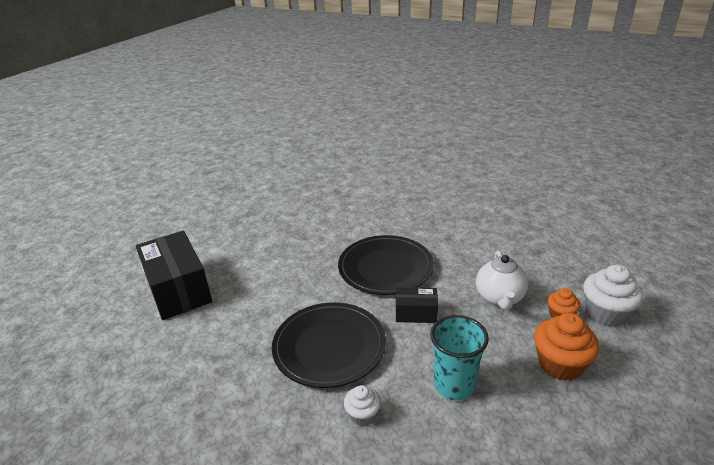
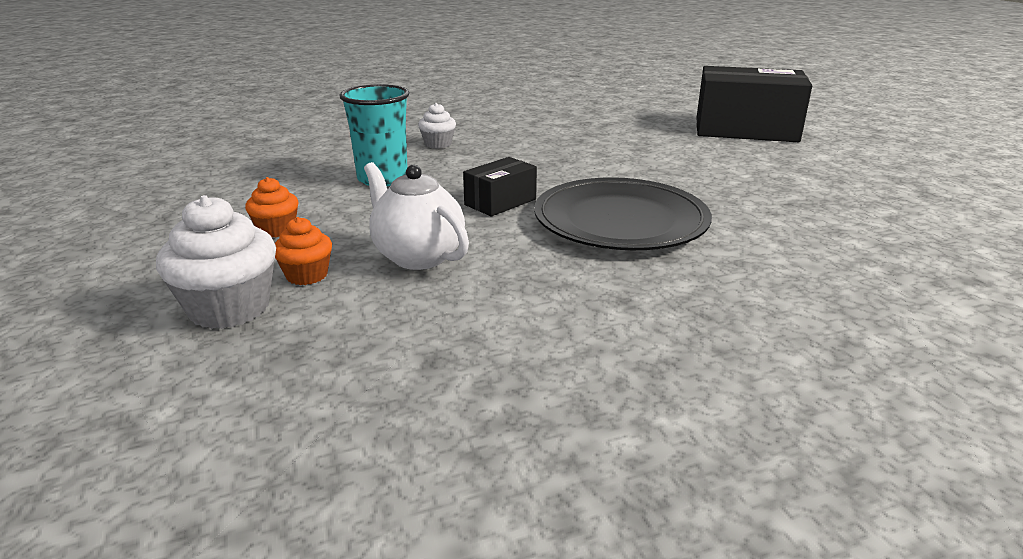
camera: 130 degrees right, 5 degrees down
(329, 347) = (535, 155): black plate -> none
(560, 364) = (276, 230): orange cupcake -> orange cupcake, size x0.57

